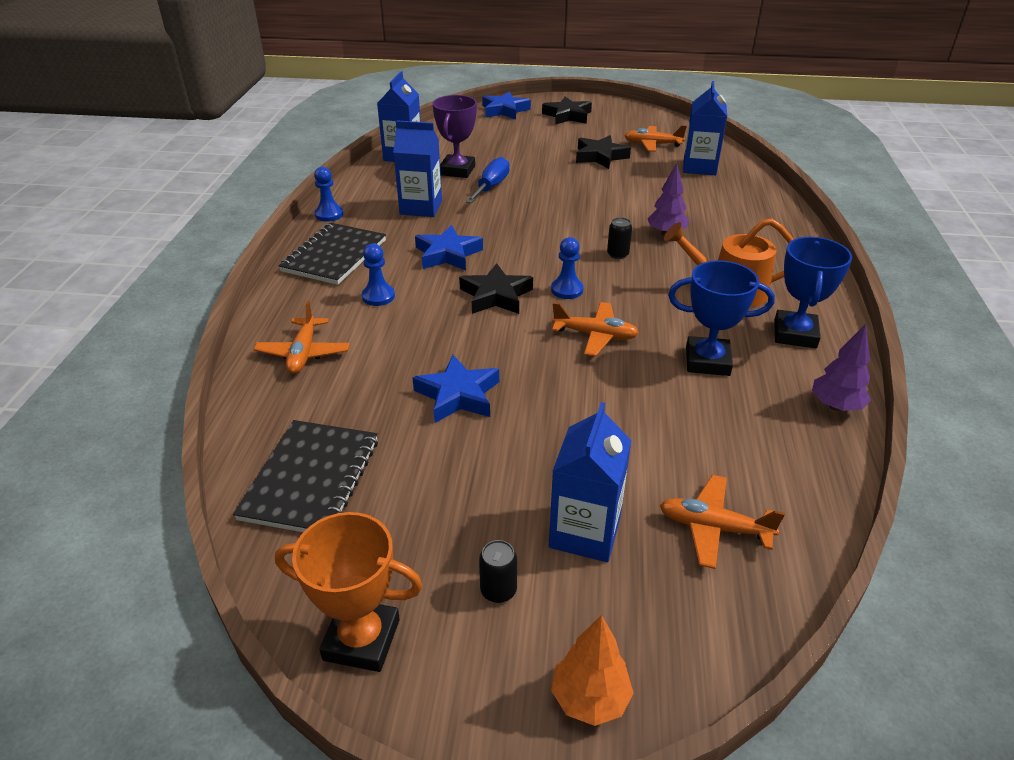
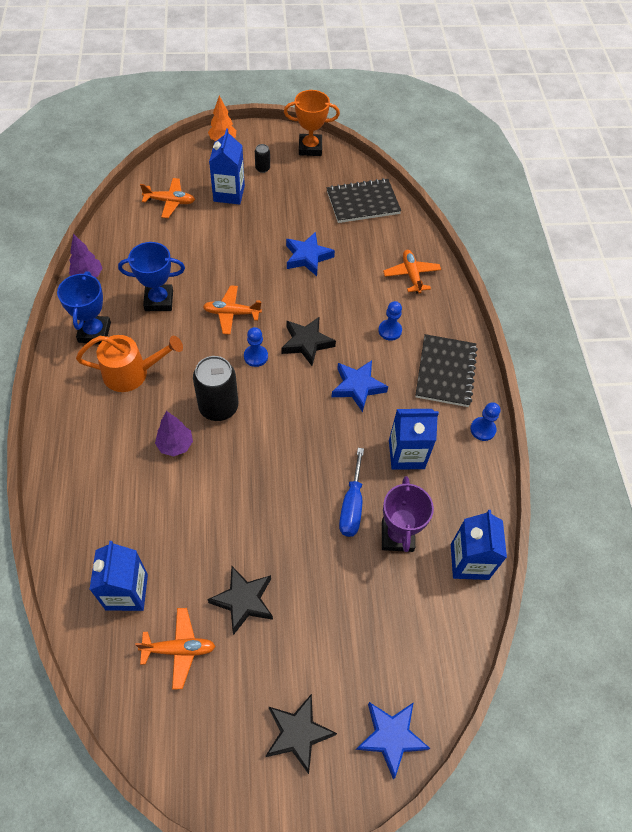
camera: 165 degrees right, 20 degrees up
(311, 479) = (363, 202): black notebook -> black notebook turned 75 degrees clockwise
(617, 254) = (218, 407): black can -> black can, size x2.14

